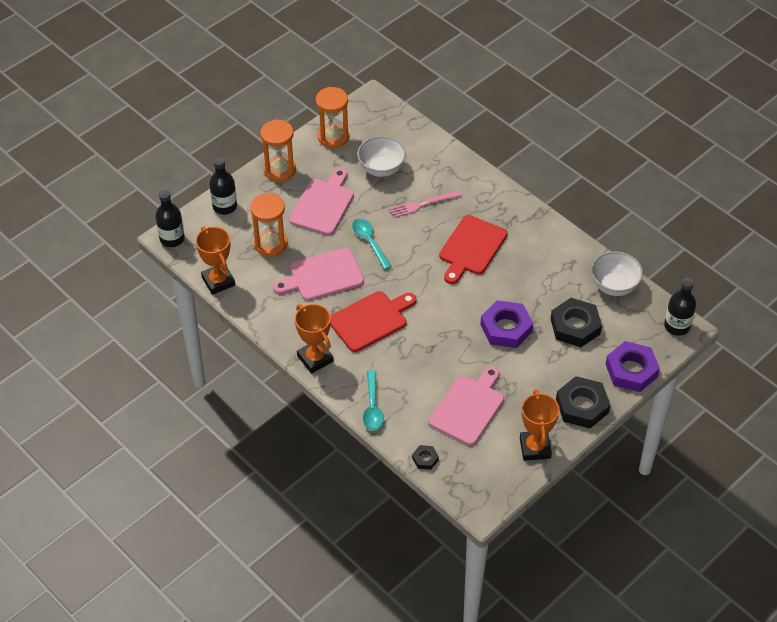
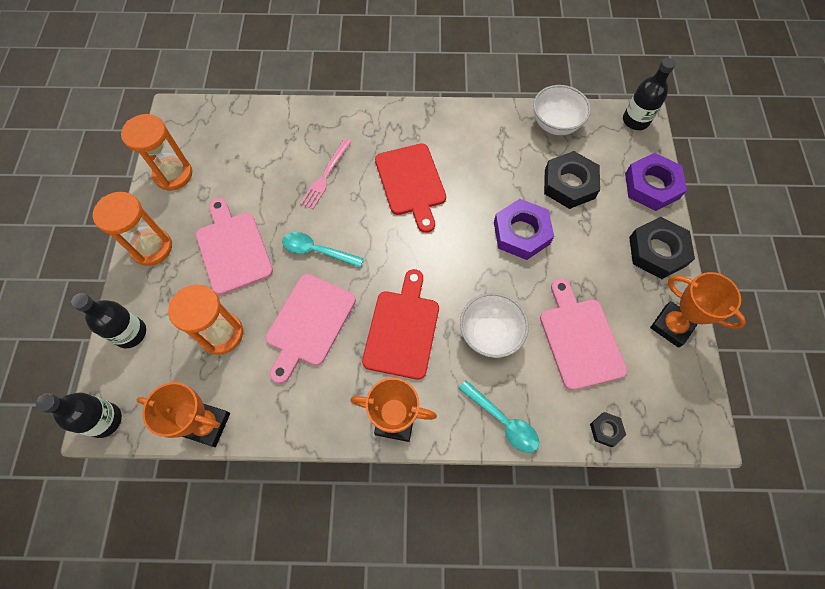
camera: 45 degrees left, 15 degrees up
(381, 169) = (252, 171): white bowl -> white bowl (490, 334)

